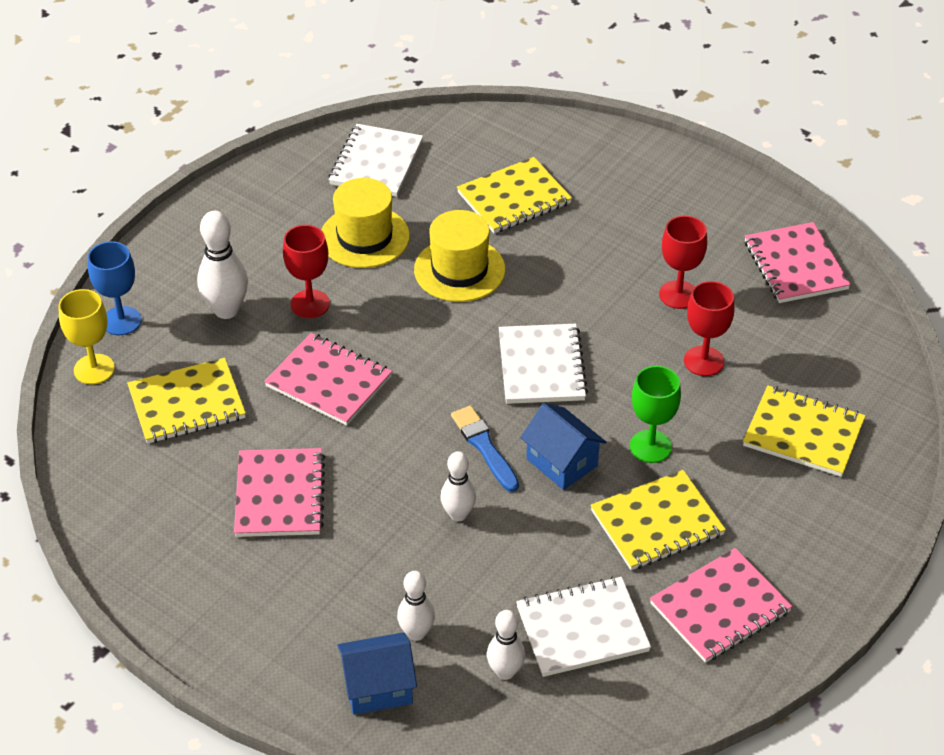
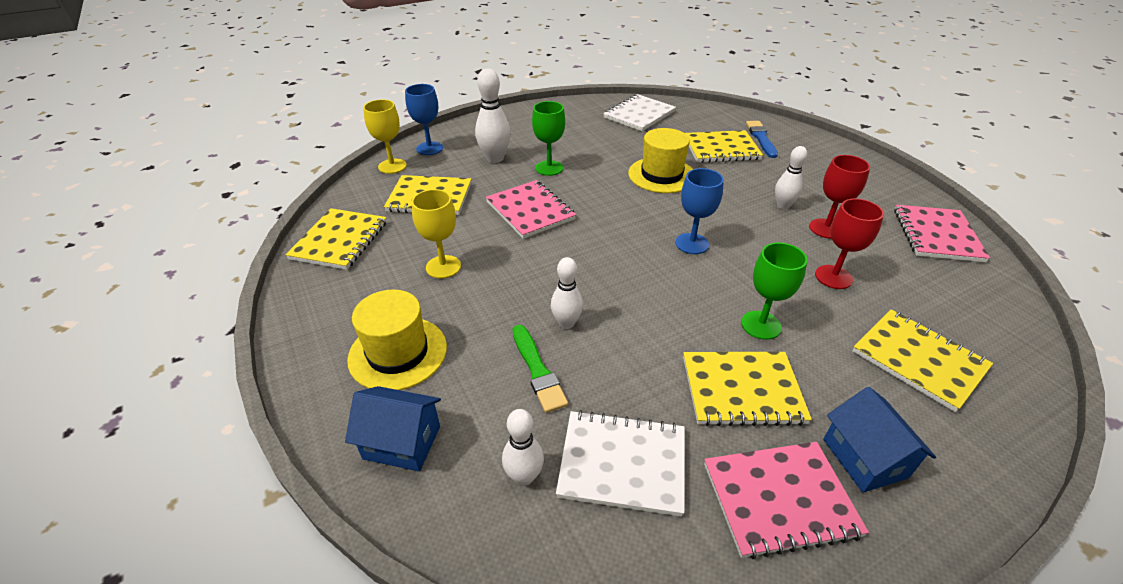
camera: 25 degrees right, 5 degrees down
(125, 505) = (339, 240): none -> yellow notebook
(279, 495) = (443, 267): pink notebook -> yellow goblet
(310, 304) = (549, 168): red goblet -> green goblet
(364, 237) = (608, 145): yellow hat -> yellow hat (398, 353)
(416, 633) = (469, 406): white bowling pin -> white bowling pin (783, 205)
(459, 575) = (537, 370): none -> green brush
(484, 447) = (617, 282): blue brush -> blue brush (761, 138)
(541, 366) = (692, 243): white notebook -> blue goblet
(561, 462) = (675, 313): blue house -> blue house (864, 458)

